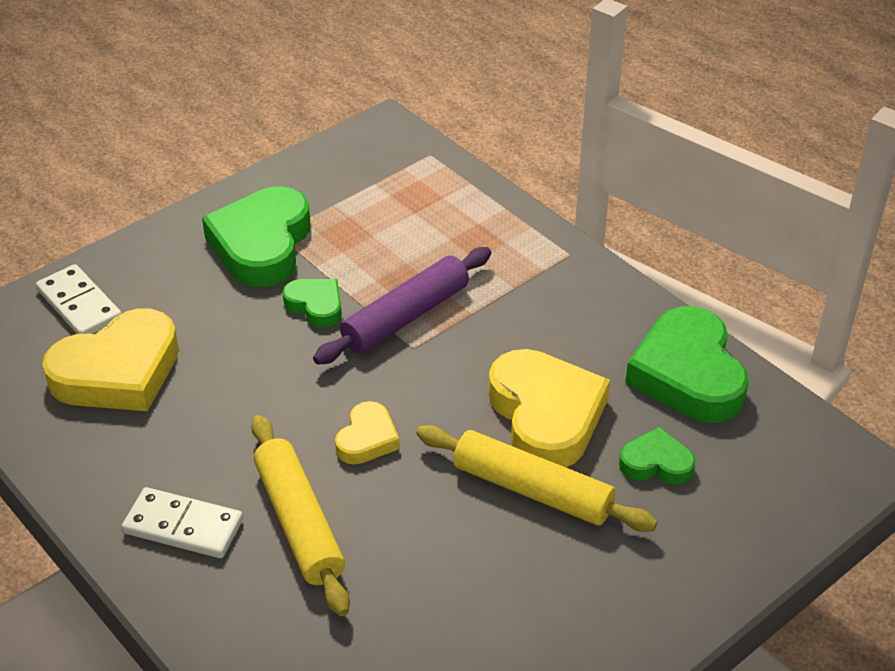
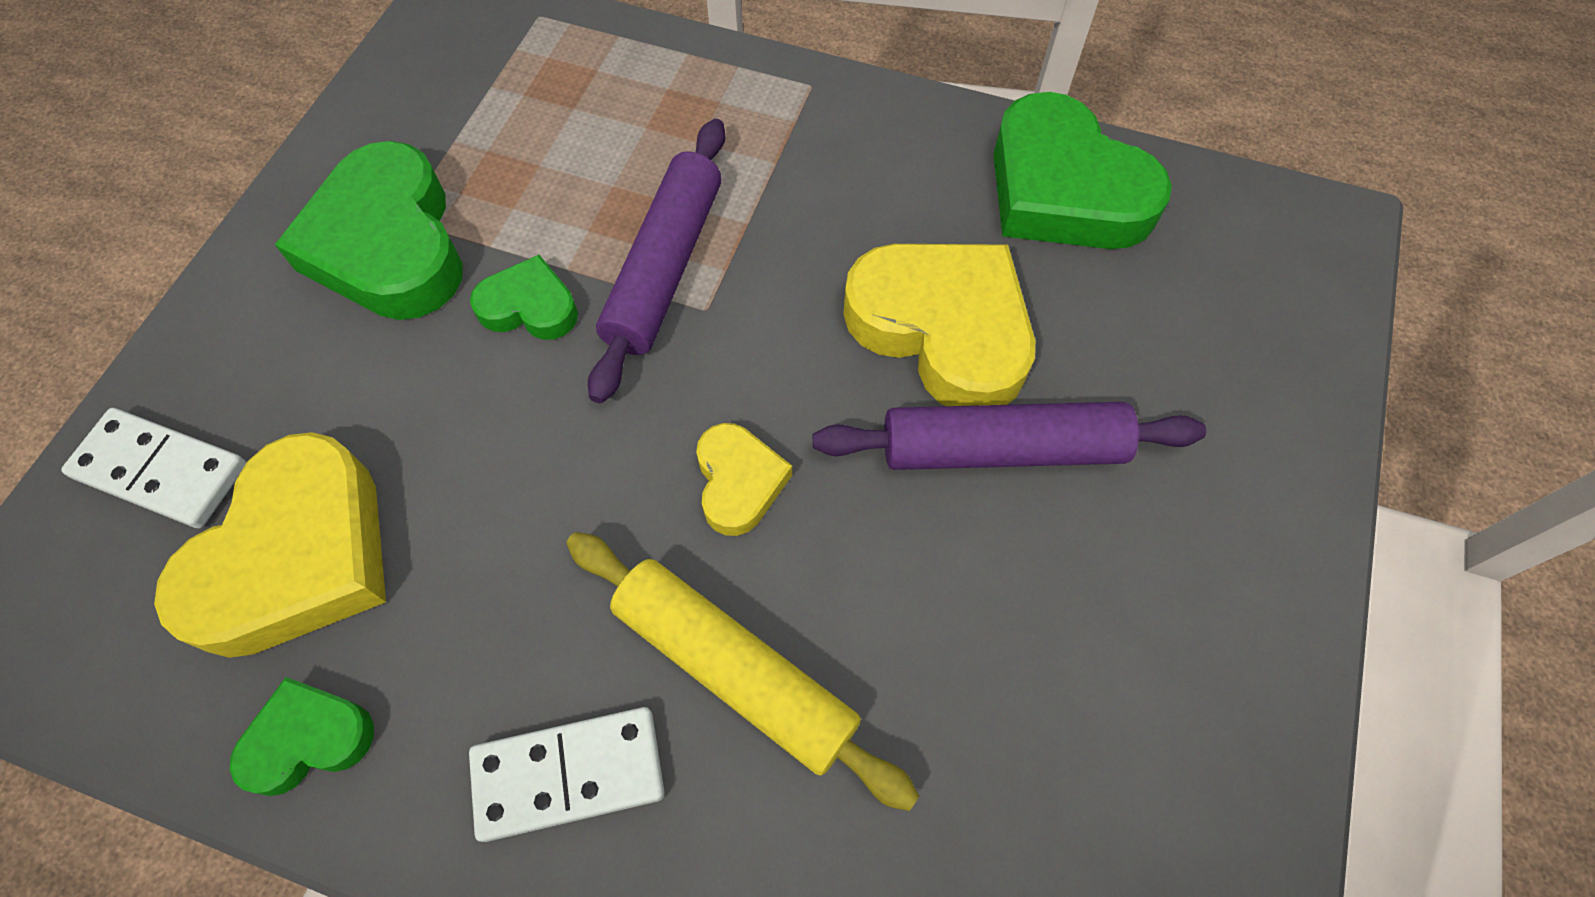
camera: 30 degrees left, 20 degrees up
(532, 490) = (1002, 449): yellow rolling pin -> purple rolling pin
(656, 463) = (1117, 332): green heart -> green heart (308, 739)

